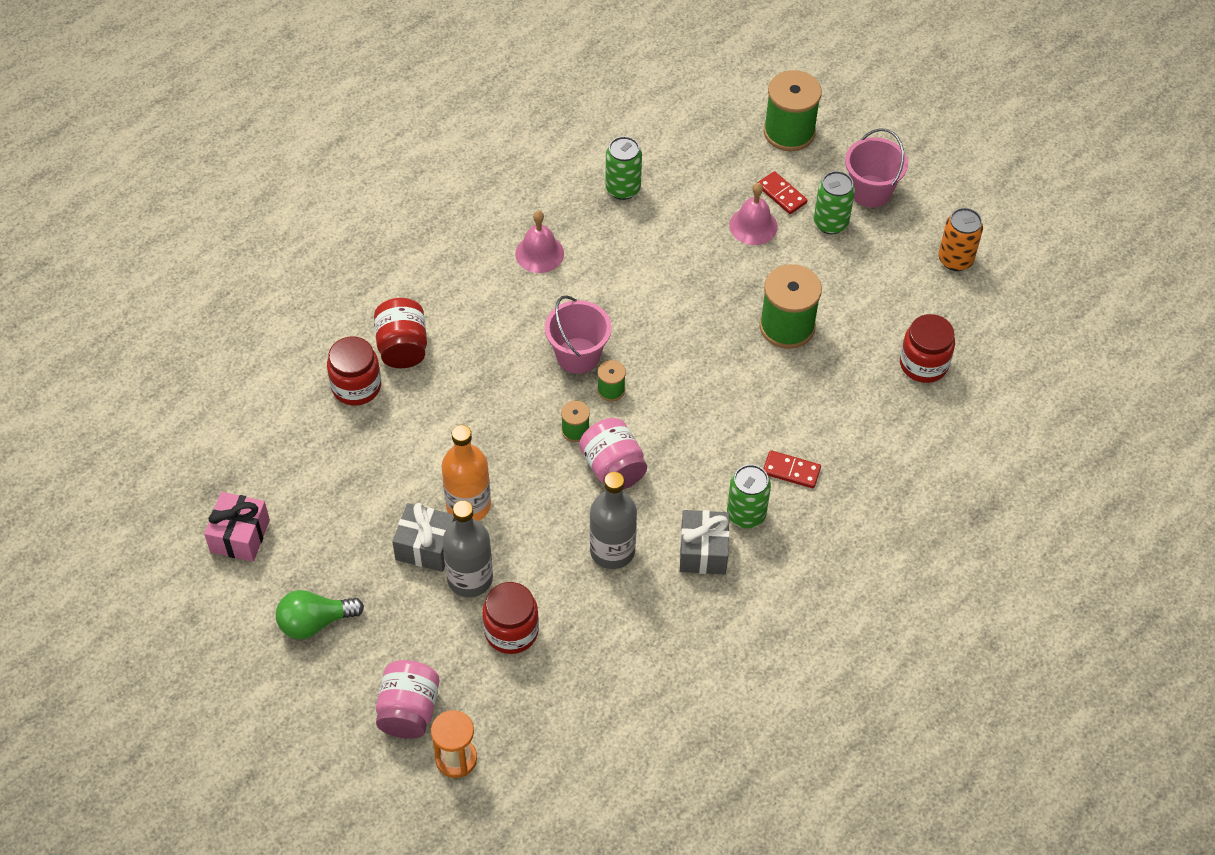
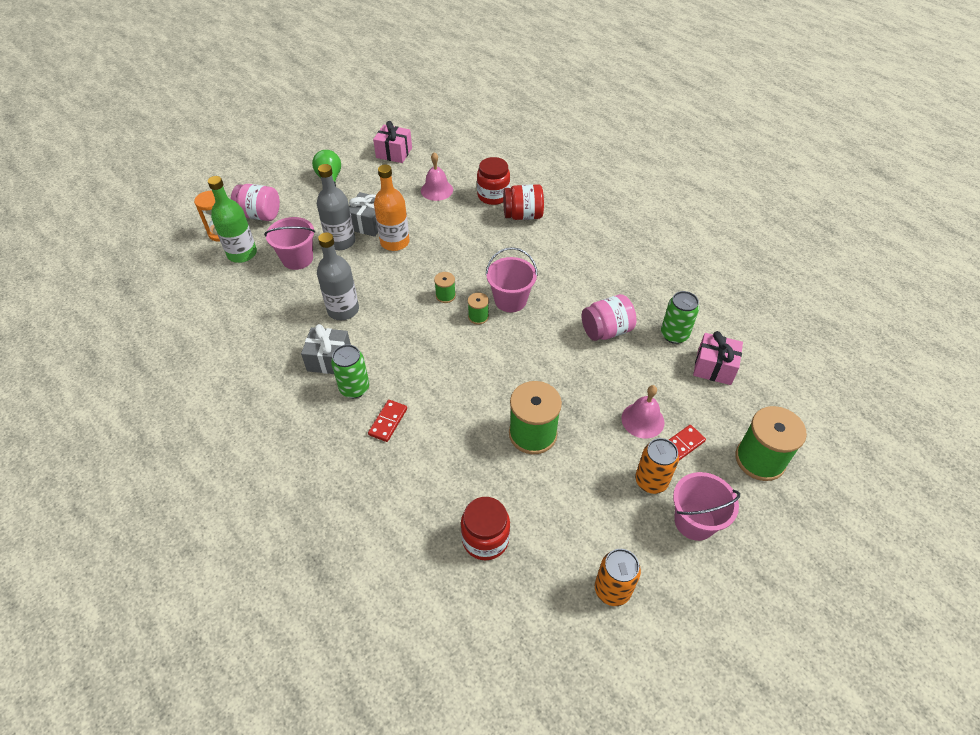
camera: 95 degrees right, 5 degrees down
(503, 713) = (242, 253): none -> green bottle
(511, 631) = (297, 259): red jar -> pink bucket
(539, 253) = (605, 283): pink bell -> pink bell (437, 190)
(613, 468) = (410, 314): pink jar -> pink jar (606, 330)
(669, 156) = (714, 367): none -> pink gift
(830, 223) = (651, 481): green can -> orange can

